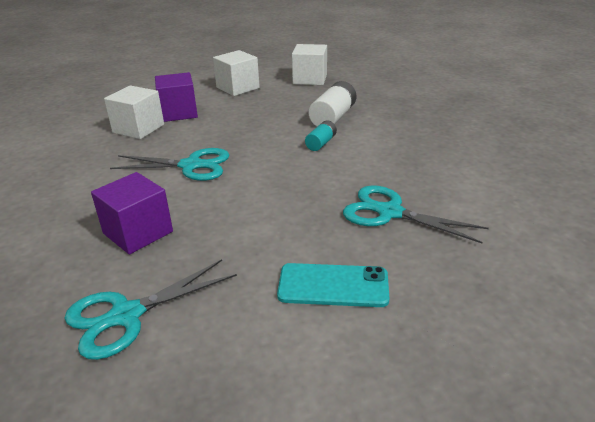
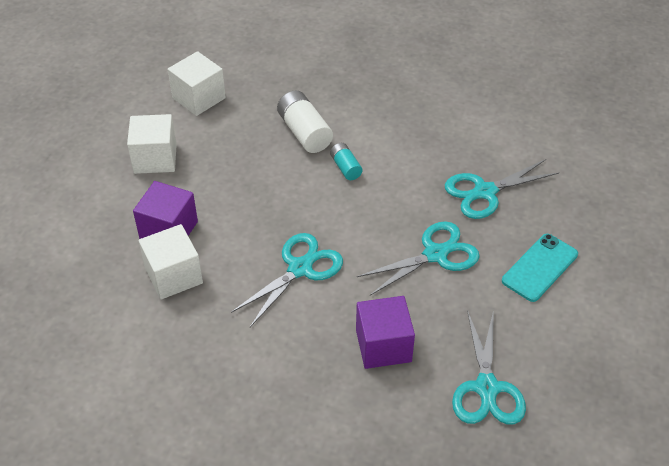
camera: 55 degrees left, 15 degrees up
(276, 217) = (435, 254): none -> turquoise scissors

